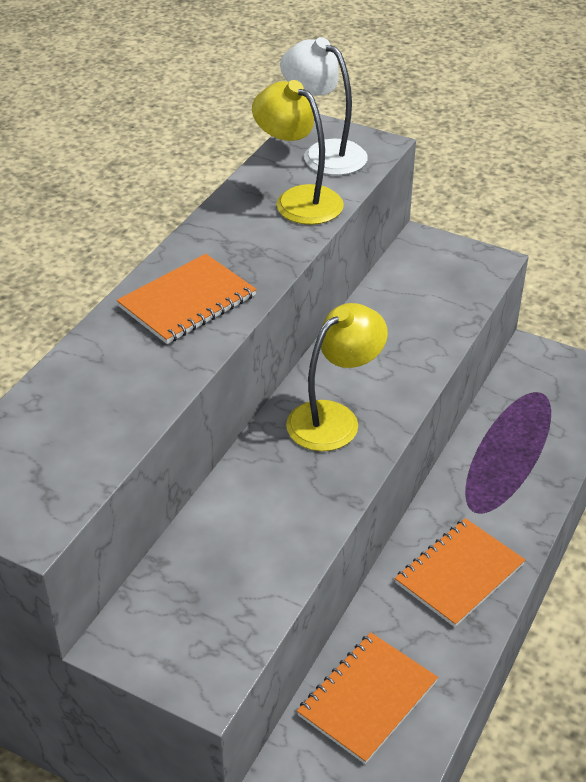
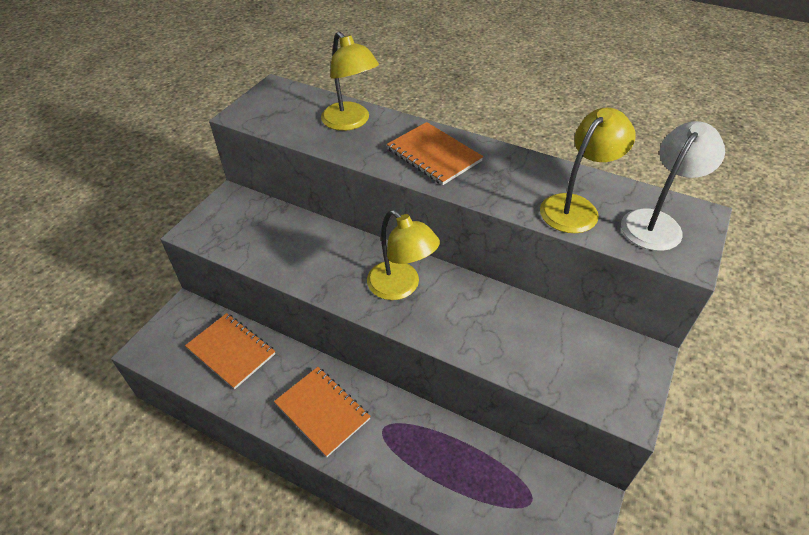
camera: 90 degrees right, 5 degrees up
(89, 385) = (350, 122): none -> yellow lamp

